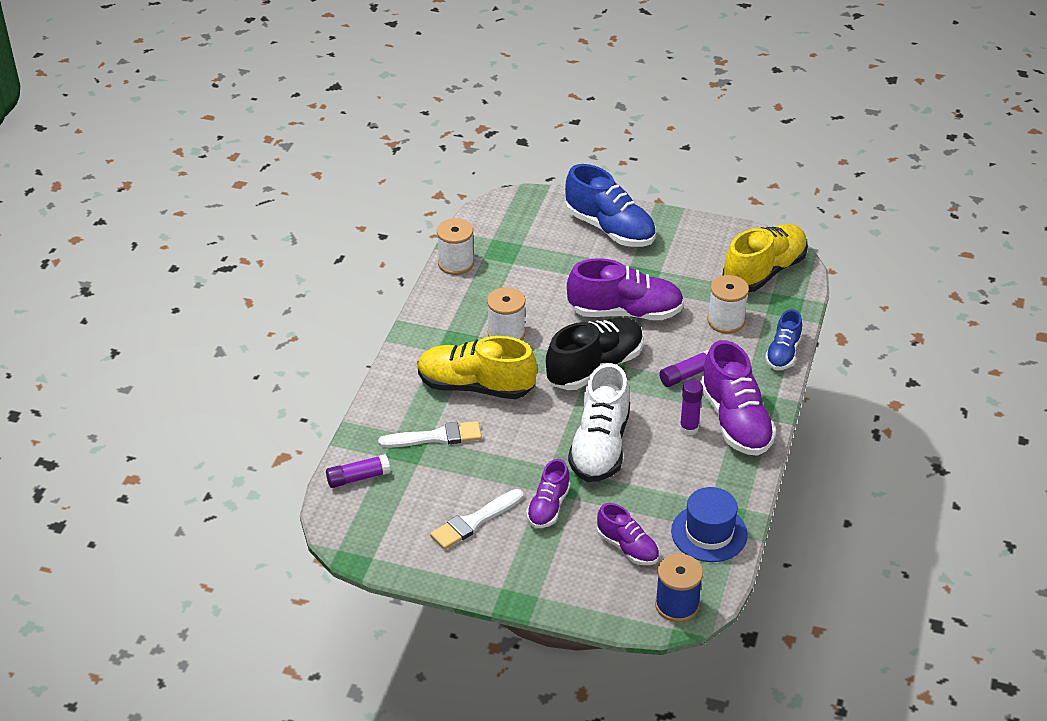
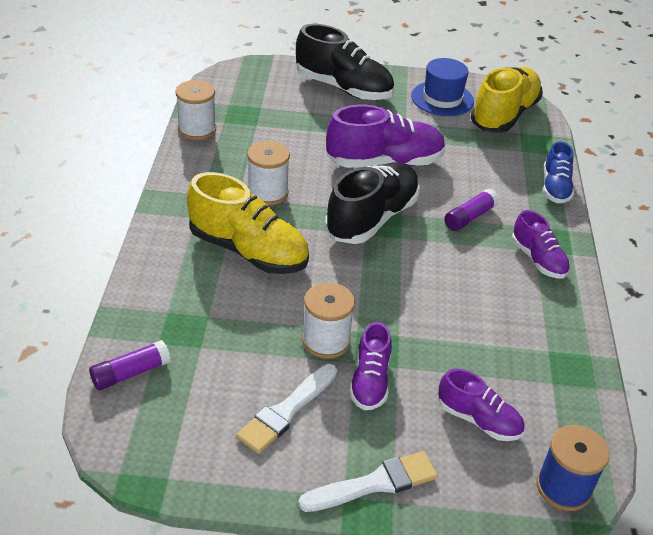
camera: 15 degrees left, 0 degrees up
(435, 437) = (216, 312): white brush -> white brush (374, 484)
(475, 386) = (248, 251): yellow shoe -> yellow shoe turned 150 degrees counterclockwise
(600, 446) = (405, 302): white shoe -> none
(610, 229) = (343, 88): blue shoe -> black shoe
(689, 428) = (493, 272): purple glue stick -> none
(709, 533) = (563, 389): blue hat -> blue hat (442, 99)
(726, 321) = (487, 162): white spool -> white spool (326, 341)
(735, 421) = (538, 259): purple shoe -> purple shoe, size x0.57

